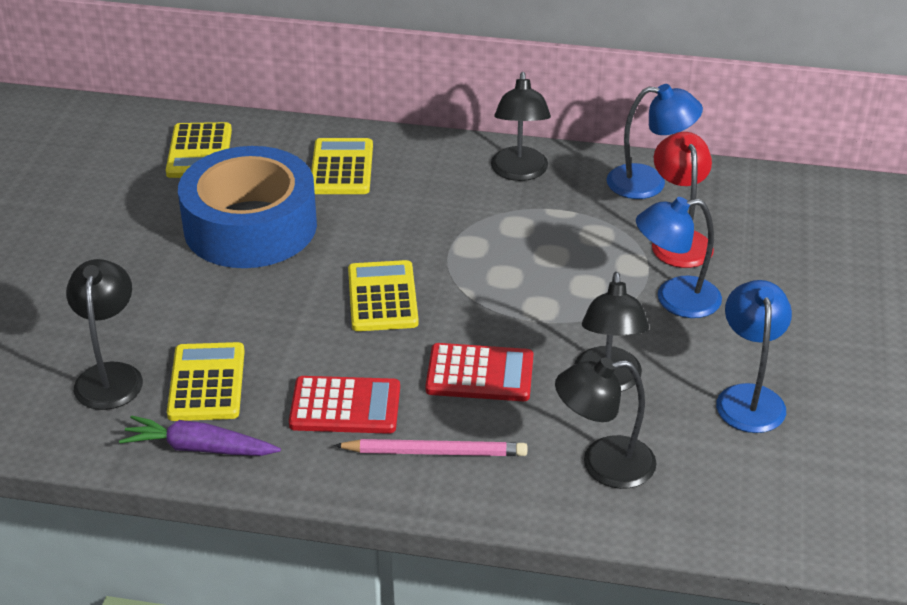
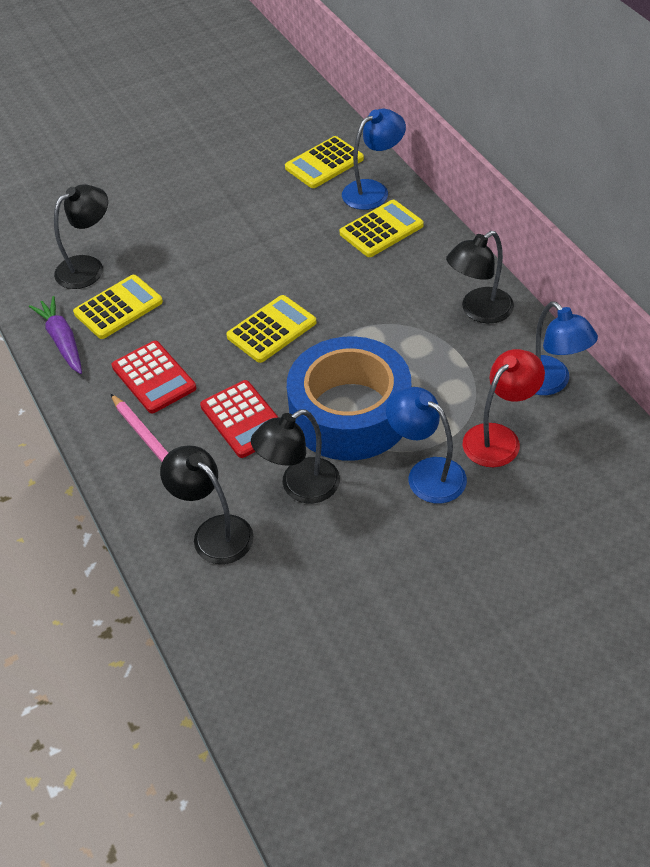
camera: 55 degrees right, 10 degrees up
(250, 226) = (277, 231): blue tape -> blue tape (350, 413)
(748, 397) = (359, 574): blue lamp -> blue lamp (373, 190)

